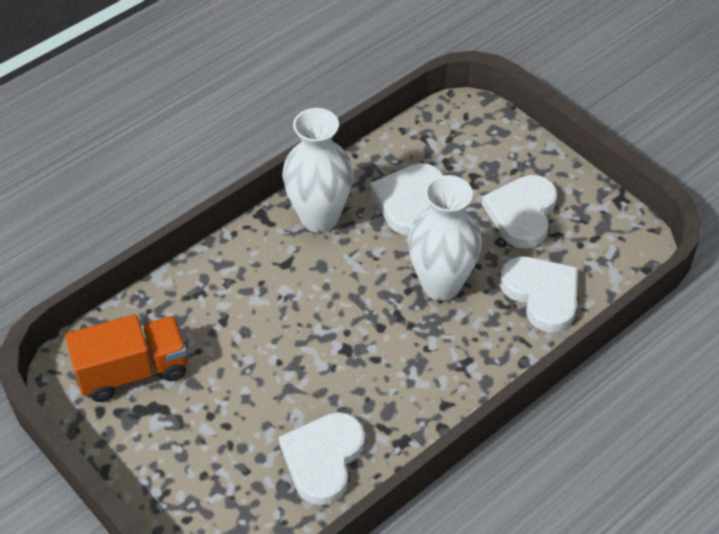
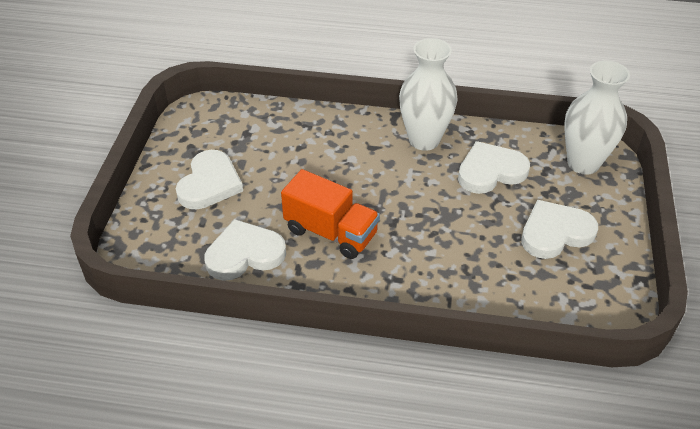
camera: 50 degrees right, 5 degrees down
(133, 371) = (223, 134): orange truck -> orange truck (331, 232)
(441, 284) = (443, 227): white vase -> white vase (583, 163)
(542, 294) = (500, 286): white heart -> white heart (209, 183)

